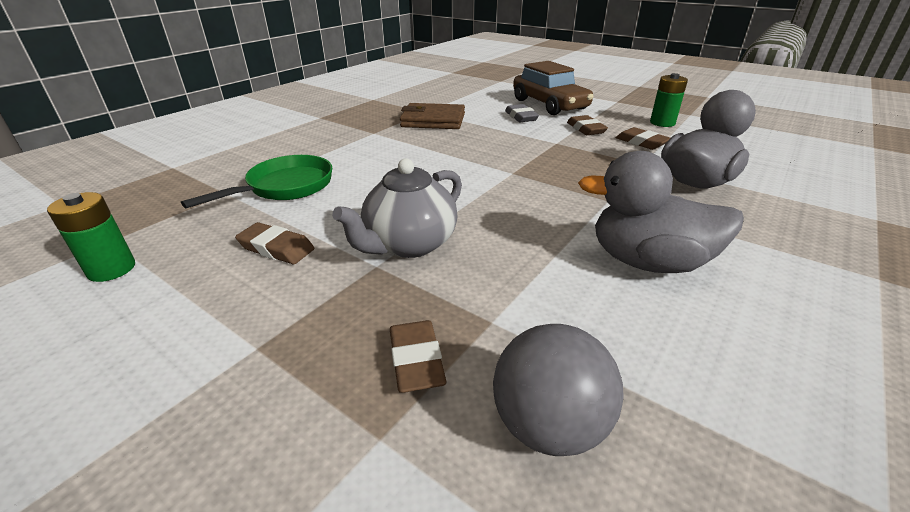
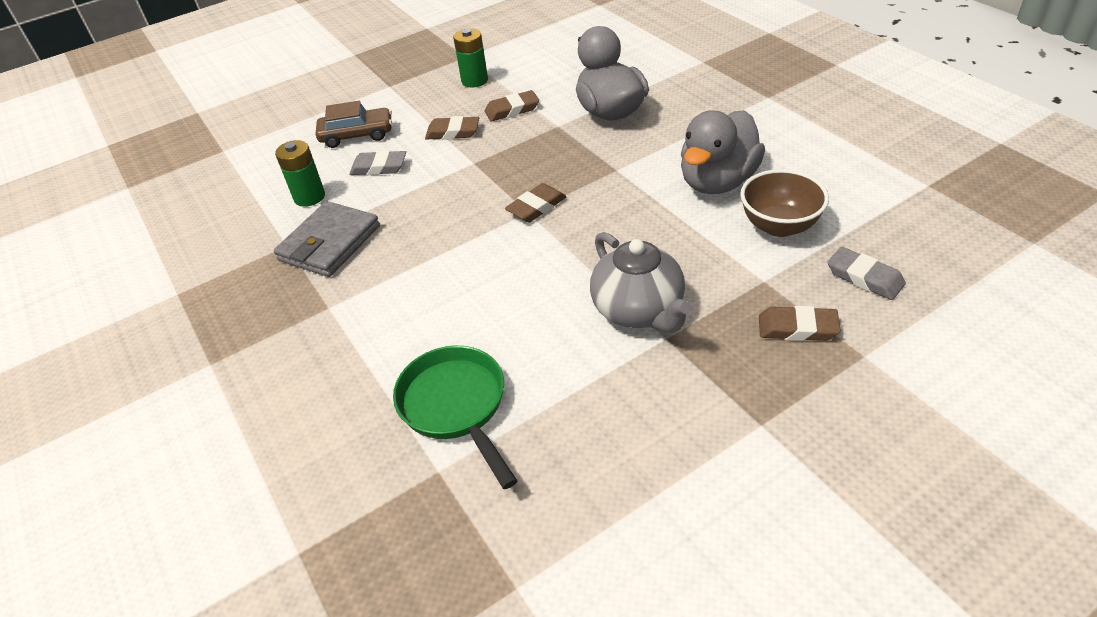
camera: 65 degrees left, 10 degrees up
(111, 269) = (592, 568): green battery -> green battery (309, 197)
(276, 248) = (605, 413): brown eraser -> brown eraser (536, 207)
(433, 120) = (329, 243): brown wallet -> grey wallet
(549, 104) = (357, 135): brown car -> brown car, size x0.64
(549, 425) = (864, 277): grey ball -> grey eraser
(604, 321) = (779, 226): none -> brown bowl

